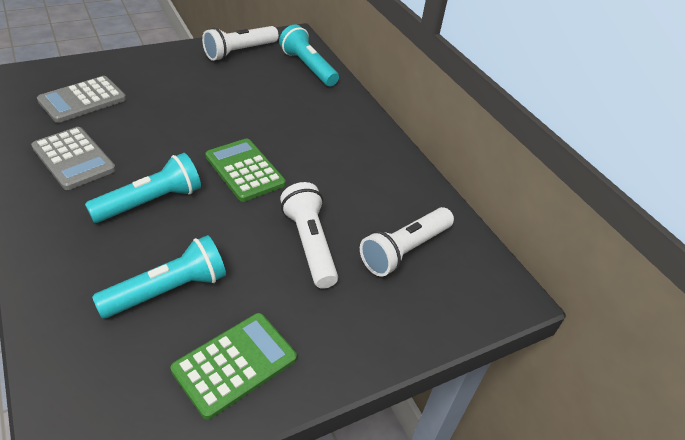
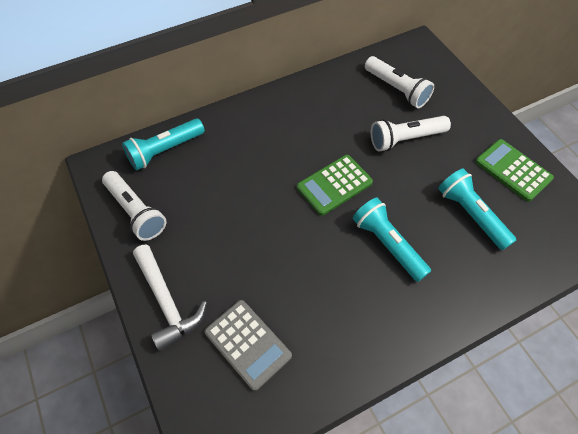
camera: 85 degrees left, 15 degrees up
(73, 159) = (346, 321): grey calculator -> none
(143, 64) = (167, 302): none -> white hammer

